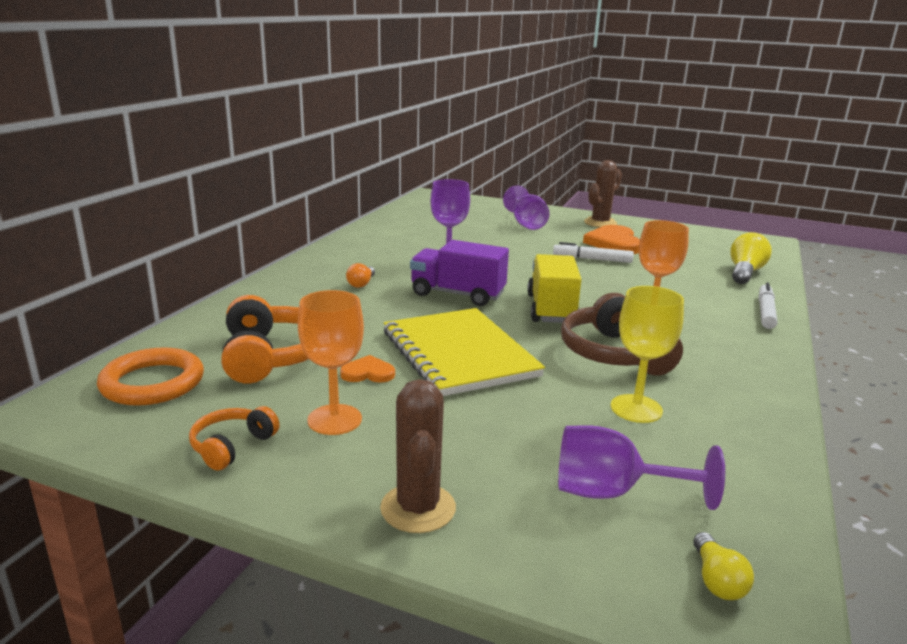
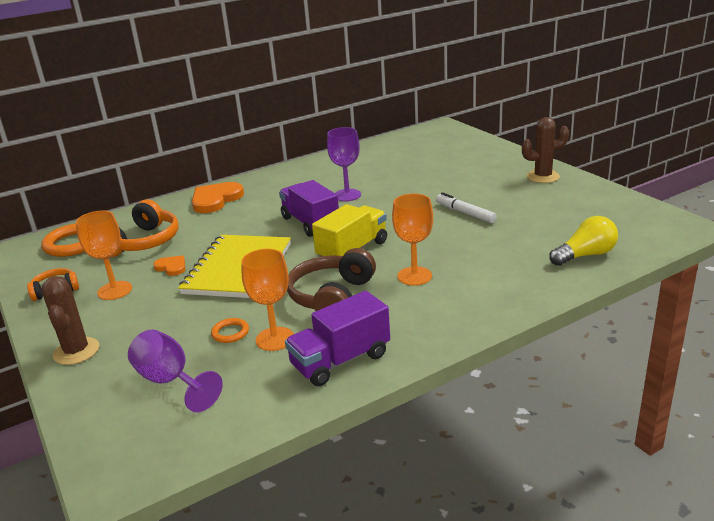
camera: 40 degrees right, 5 degrees up
(361, 284) = (265, 201): orange light bulb -> none
(418, 508) = (76, 351): brown cactus -> brown cactus turned 45 degrees counterclockwise
(526, 224) = (471, 167): purple goblet -> none
(578, 418) = (230, 333): none -> orange ring
(614, 243) = (515, 200): orange heart -> orange heart (215, 200)
(636, 408) = (275, 339): yellow goblet -> orange goblet
(717, 580) = (136, 446): yellow light bulb -> none
(734, 406) = (340, 360): none -> purple truck
(765, 312) = (524, 297): white marker -> none

